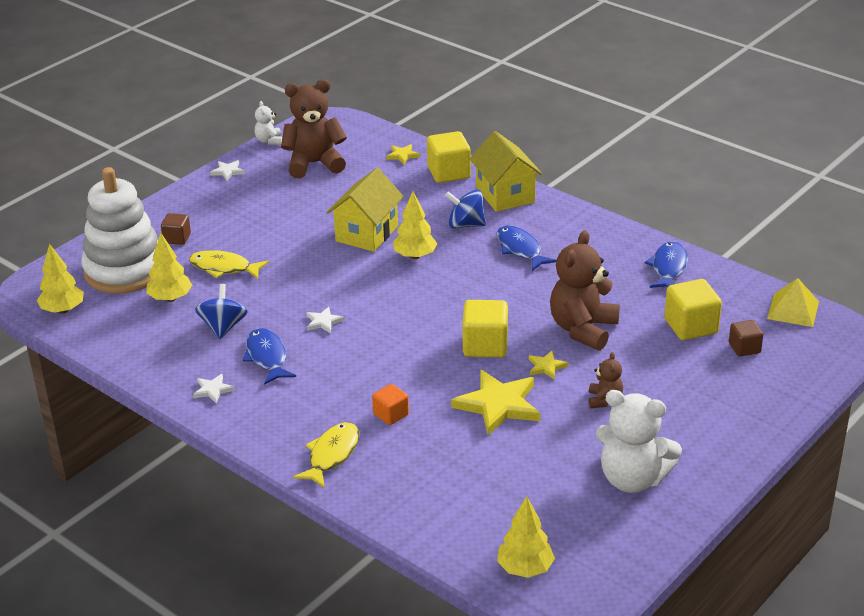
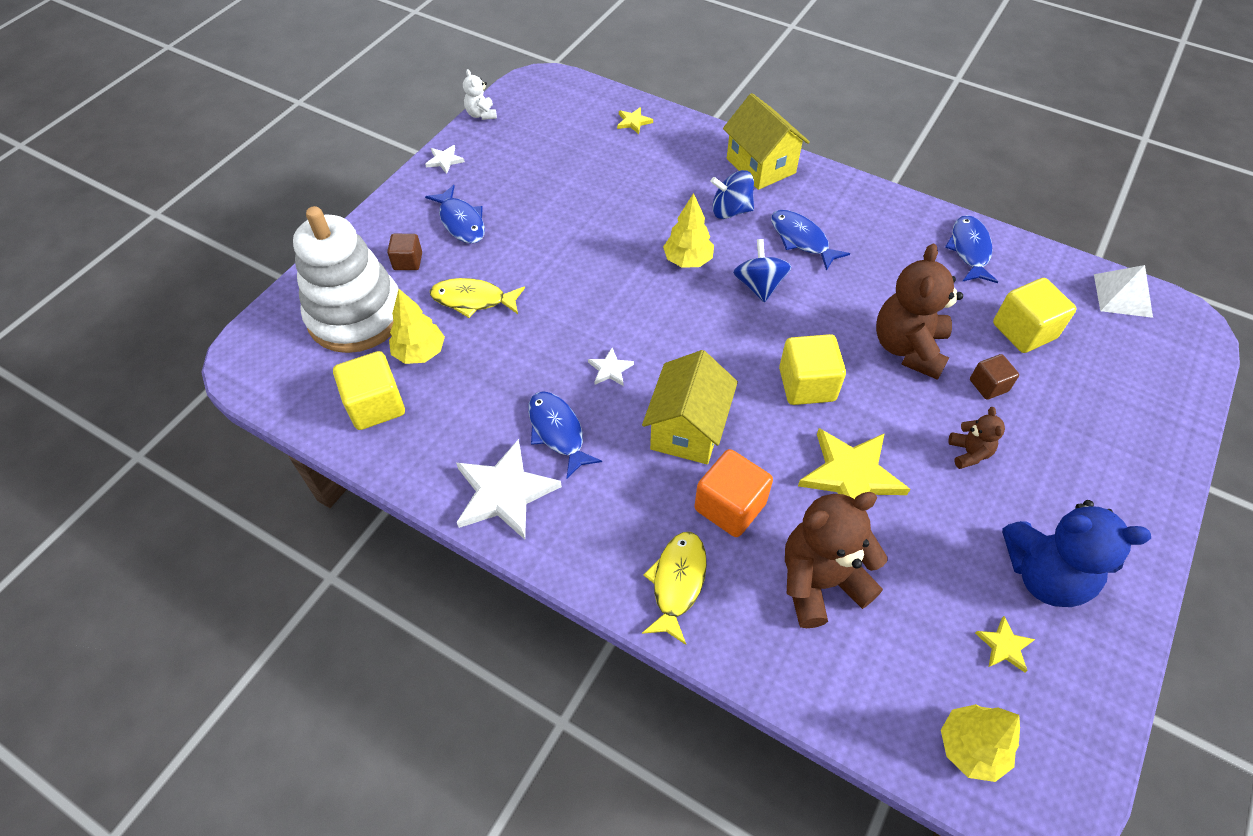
camera: 10 degrees left, 20 degrees up
(63, 310) = (292, 385): yellow tree -> none
(213, 390) = (504, 493): white star -> white star, size x2.13
(223, 327) = (493, 390): blue spinning top -> blue spinning top (759, 285)
(229, 215) = (461, 222): none -> blue fish
(314, 164) = (539, 141): brown teddy bear -> brown teddy bear (820, 581)
(367, 233) = (624, 234): yellow house -> yellow house (687, 429)
(391, 414) = (730, 506): orange cube -> orange cube, size x1.69
(449, 173) = (690, 141): yellow cube -> yellow cube (376, 405)
(546, 367) = (886, 409): yellow star -> yellow star (1004, 646)
(632, 479) = (1044, 575): white teddy bear -> blue teddy bear
(744, 348) = (1093, 356): brown cube -> brown cube (988, 385)
(793, 310) = (1122, 295): yellow pyramid -> white pyramid

